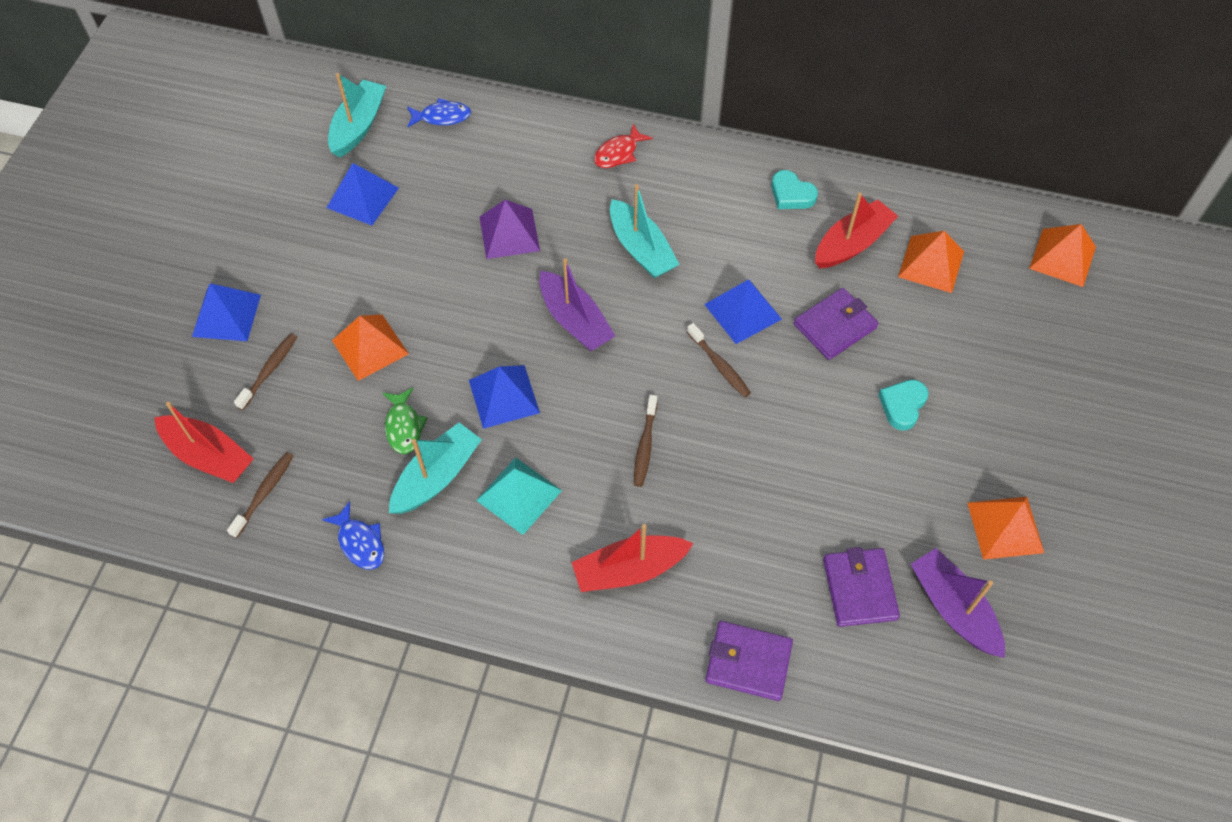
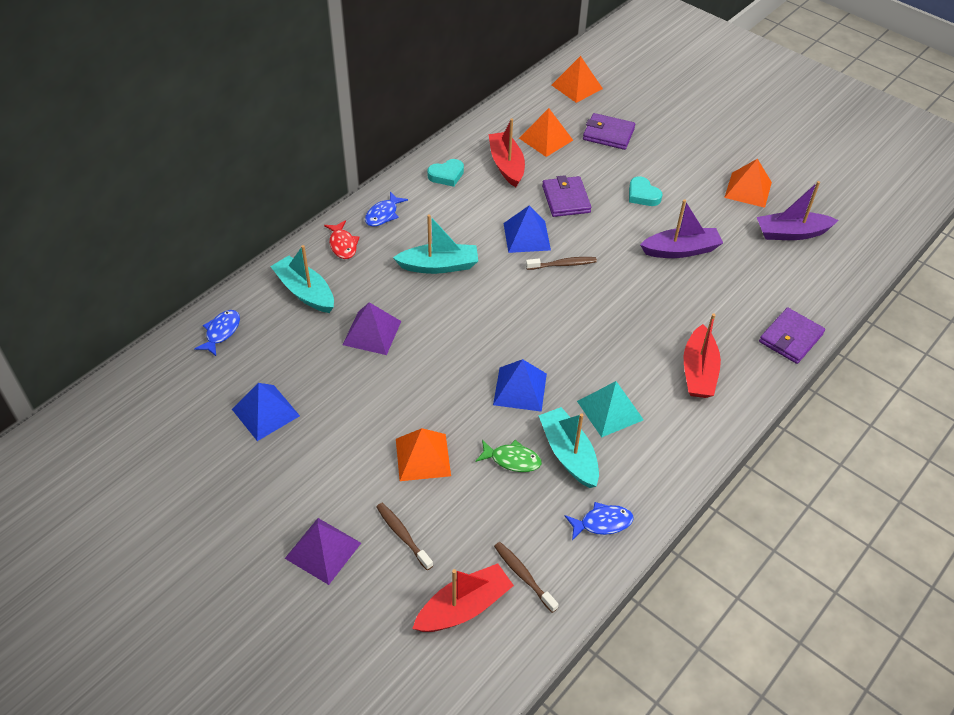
camera: 65 degrees left, 10 degrees down
(226, 315) = (323, 550): blue pyramid -> purple pyramid
(358, 126) = (184, 389): turquoise boat -> turquoise boat (305, 292)
(575, 321) = (478, 324): purple boat -> purple boat (681, 250)
(645, 446) = (606, 326): brown toothbrush -> none
(687, 166) = (383, 214): none -> blue fish
(859, 589) = (761, 267): purple wallet -> purple wallet (608, 134)

